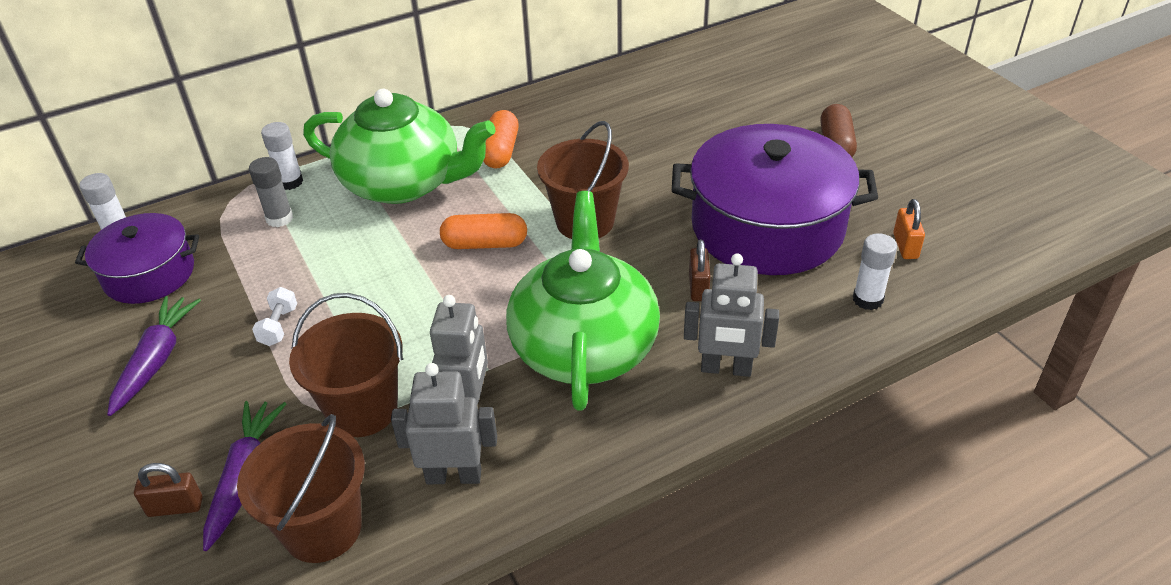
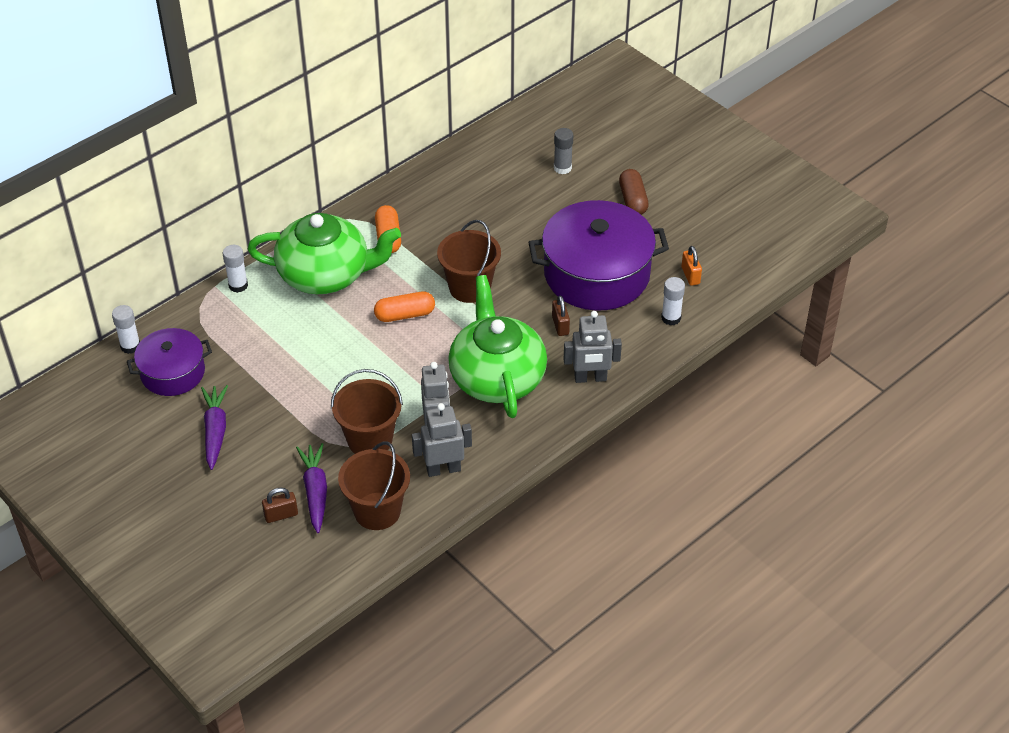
camera: 15 degrees left, 5 degrees up
(278, 326) = (287, 395): white dumbbell -> none
(279, 218) = (245, 316): grey glue stick -> grey glue stick (562, 168)

